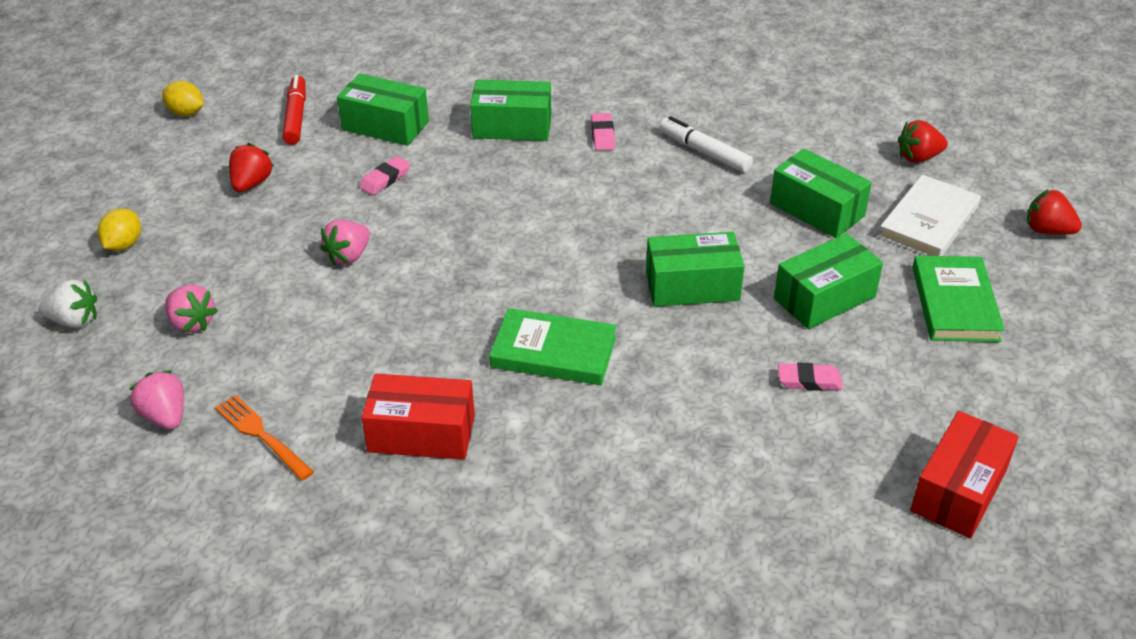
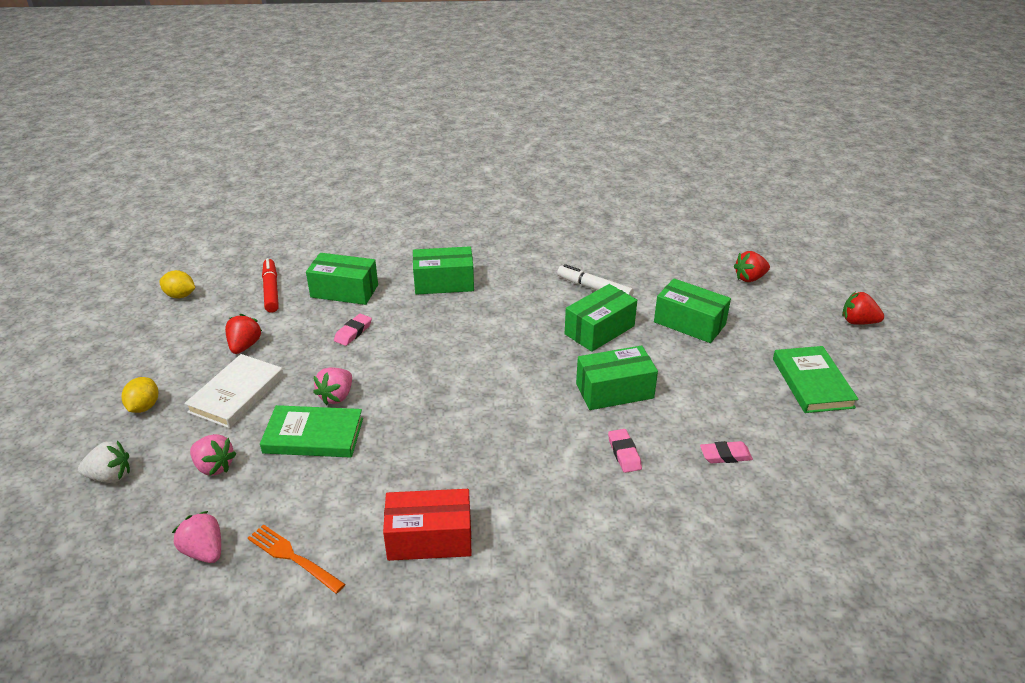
camera: 10 degrees left, 5 degrees down
(553, 352) = (521, 456): green book -> green book (313, 435)
(603, 135) = (514, 283): pink eraser -> pink eraser (624, 453)
(824, 298) = (716, 389): green box -> green box (599, 330)
(928, 222) = (772, 324): white book -> white book (237, 394)
(958, 491) = (866, 530): red box -> none

